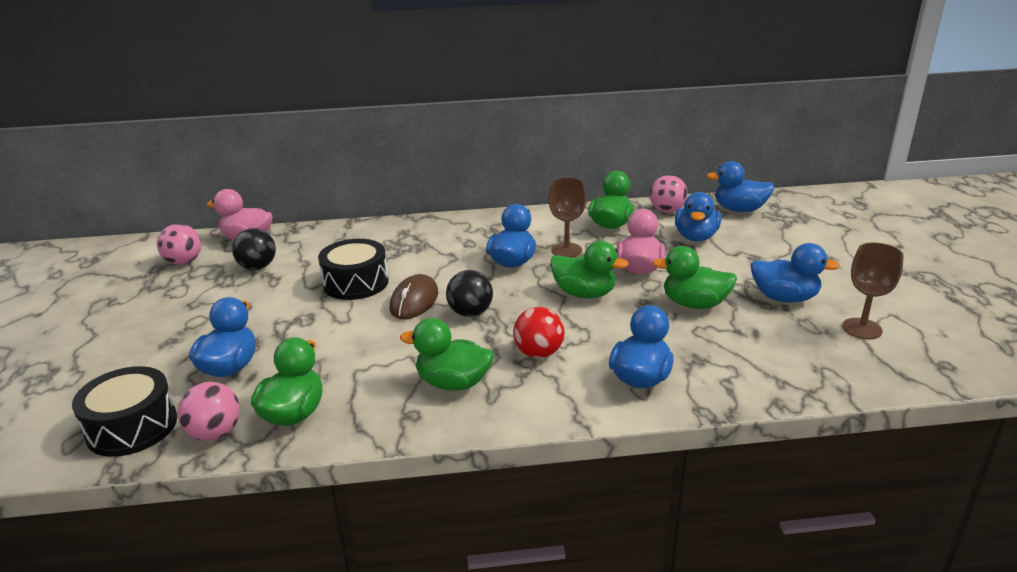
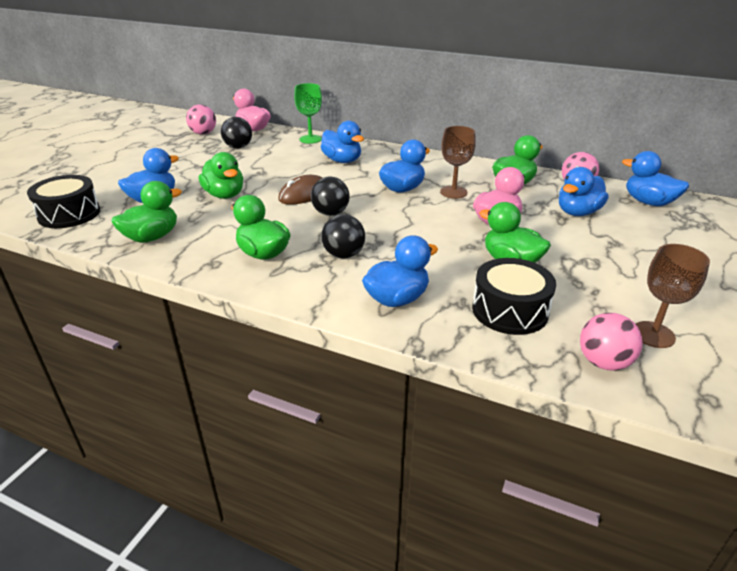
camera: 30 degrees right, 5 degrees up
(215, 433) = (101, 232): pink ball -> pink ball (603, 362)
(339, 232) = (310, 139): none -> green goblet
(356, 283) = (282, 172): black drum -> black drum (510, 310)
(538, 353) = (343, 255): red ball -> black ball
(584, 294) = (429, 226): green duck -> green duck (224, 195)
(784, 298) = (603, 283): blue duck -> blue duck (342, 161)

